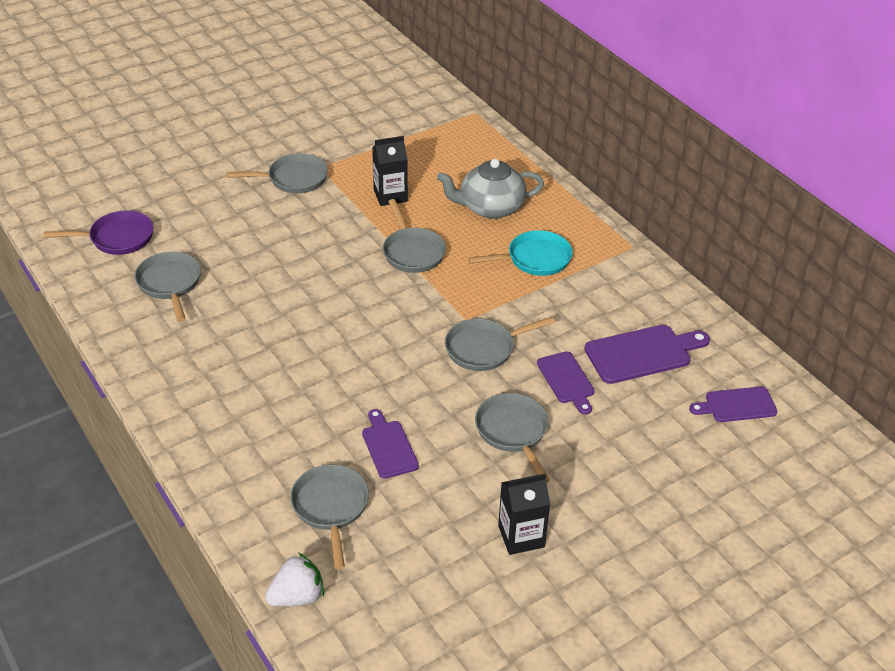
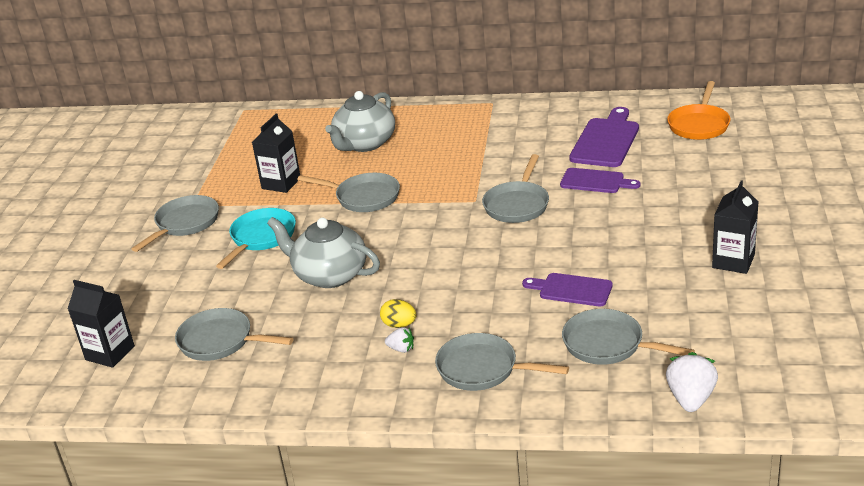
camera: 45 degrees left, 10 degrees down
(117, 238) = (110, 353): purple pan -> black carton
(232, 385) = (401, 349): none -> white strawberry
(261, 368) = (399, 325): none -> yellow egg
(293, 293) = (329, 275): none -> grey teapot
(513, 432) = (622, 225): grey pan -> grey pan (482, 369)
(534, 259) = (449, 146): turquoise pan -> turquoise pan (261, 238)
(737, 405) = (699, 125): purple cutting board -> orange pan

